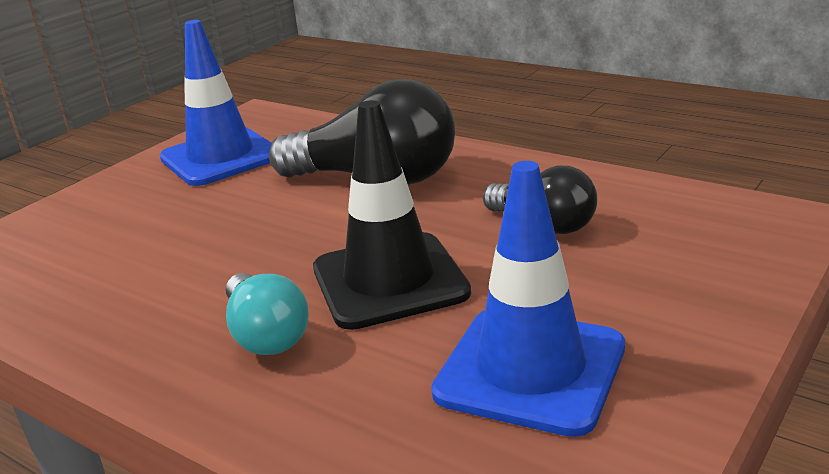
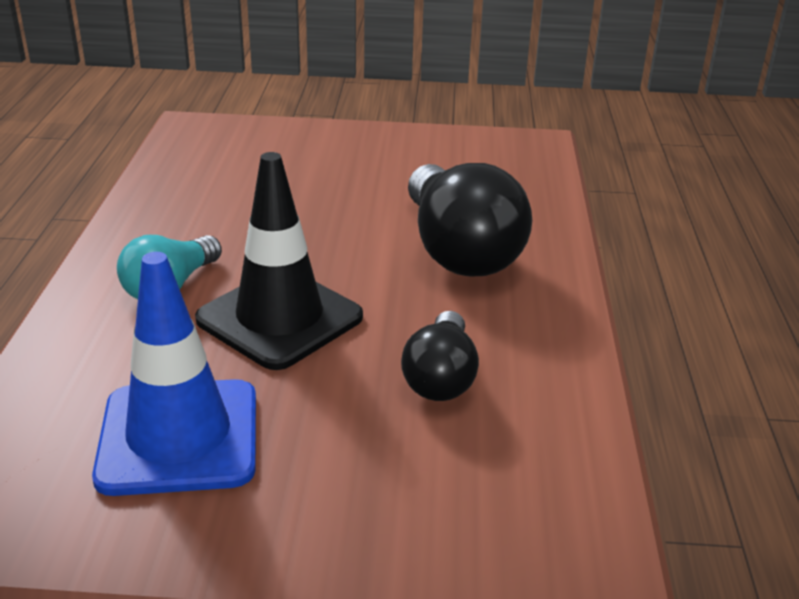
camera: 55 degrees right, 5 degrees up
(221, 157) = (434, 160): blue traffic cone -> none

